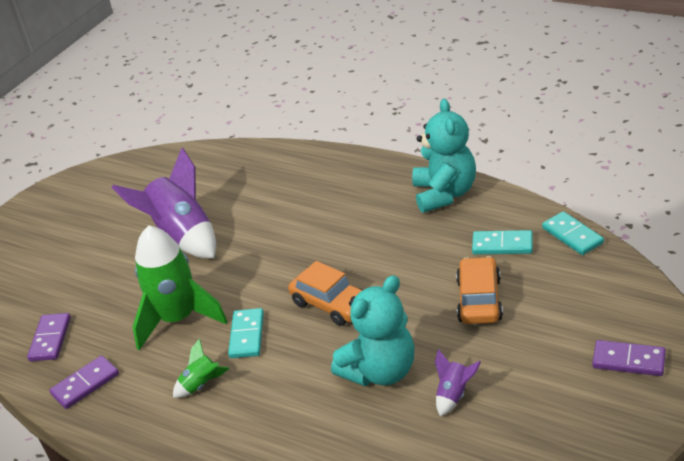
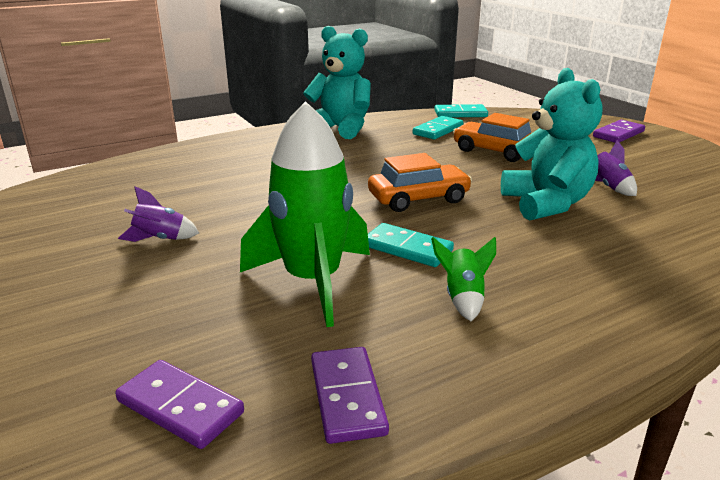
camera: 65 degrees left, 10 degrees down
(183, 237) = (160, 239): purple rocket -> purple rocket, size x0.45

